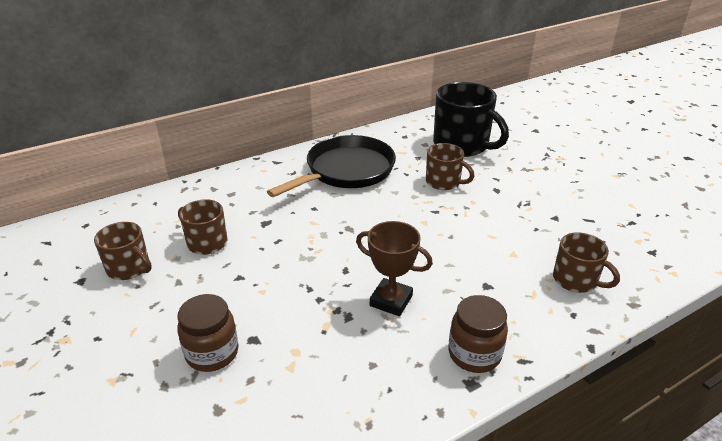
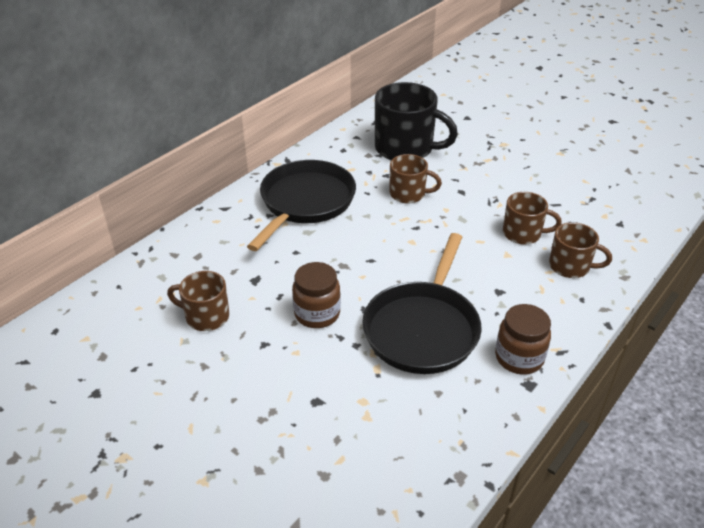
camera: 20 degrees left, 5 degrees up
(129, 268) = (140, 365): brown mug -> brown mug (523, 234)
(212, 353) = (285, 425): brown jar -> brown jar (317, 314)
(391, 300) = (423, 328): brown trophy -> black pan

